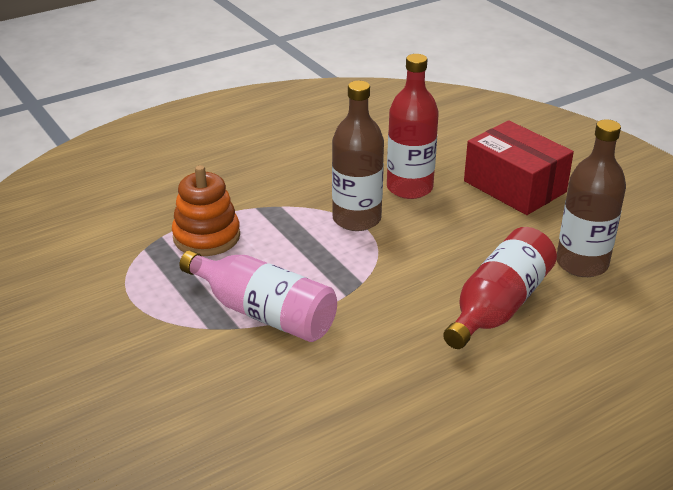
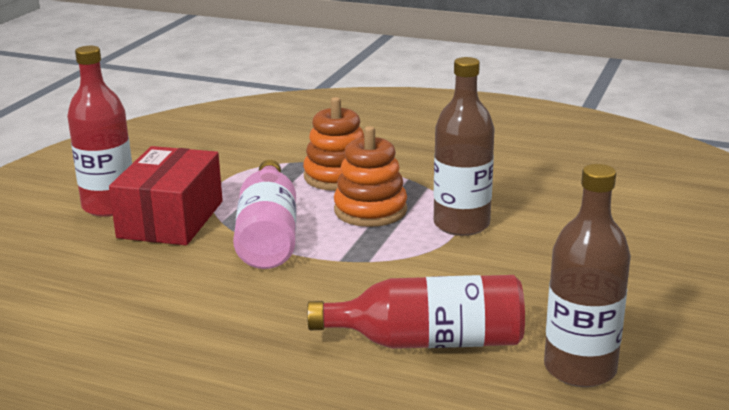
camera: 55 degrees right, 10 degrees down
(285, 247) = (370, 210): none -> orange stacking toy
(409, 188) = (555, 230): red bottle -> red bottle (109, 206)
(514, 186) = (660, 282): red box -> red box (171, 219)

